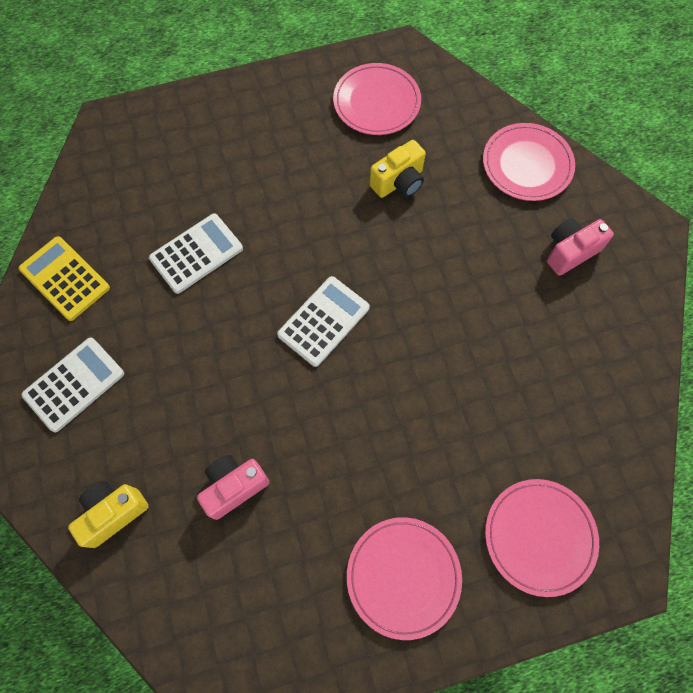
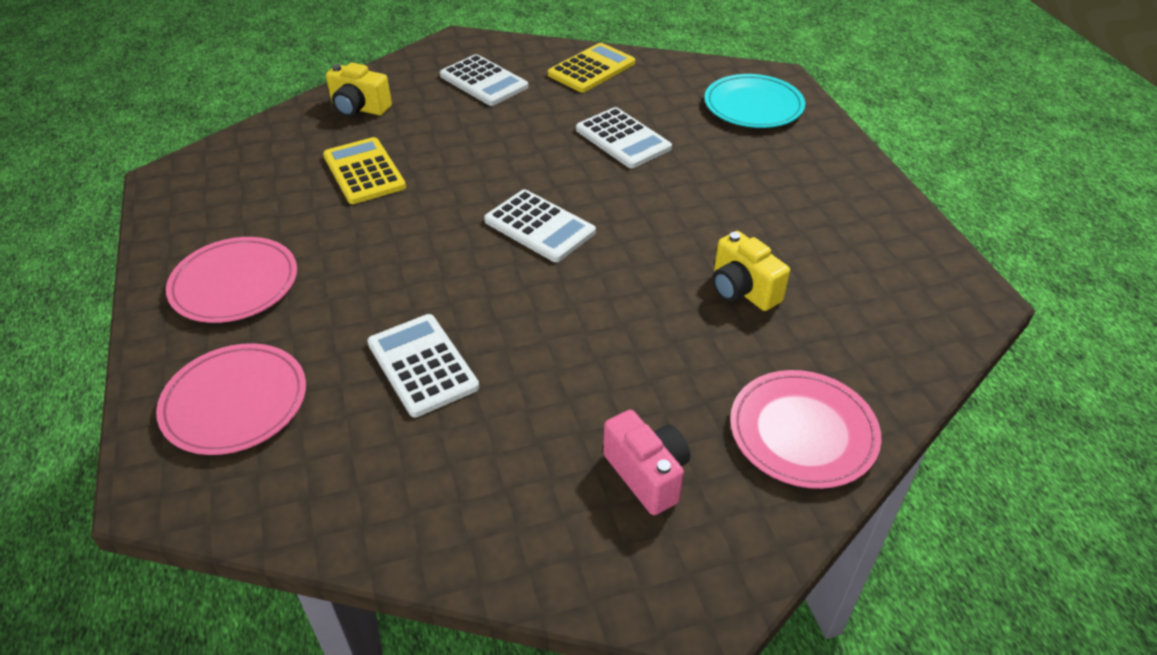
camera: 90 degrees right, 25 degrees down
(113, 513) = (359, 108): yellow camera -> yellow camera turned 150 degrees clockwise
(152, 146) = (753, 106): none -> turquoise plate
(234, 487) = (364, 171): pink camera -> yellow calculator
(376, 102) = (871, 271): pink plate -> none
(489, 399) = (422, 365): none -> white calculator

